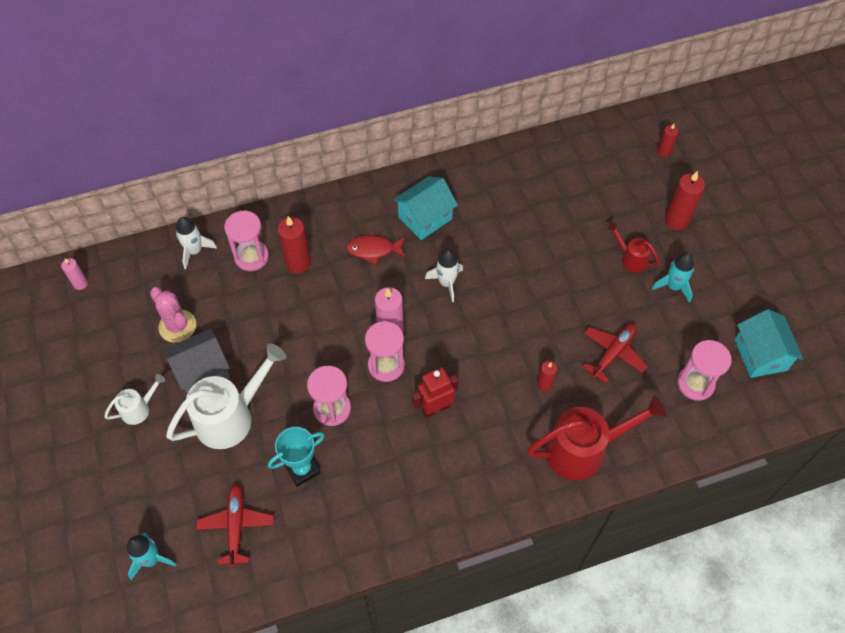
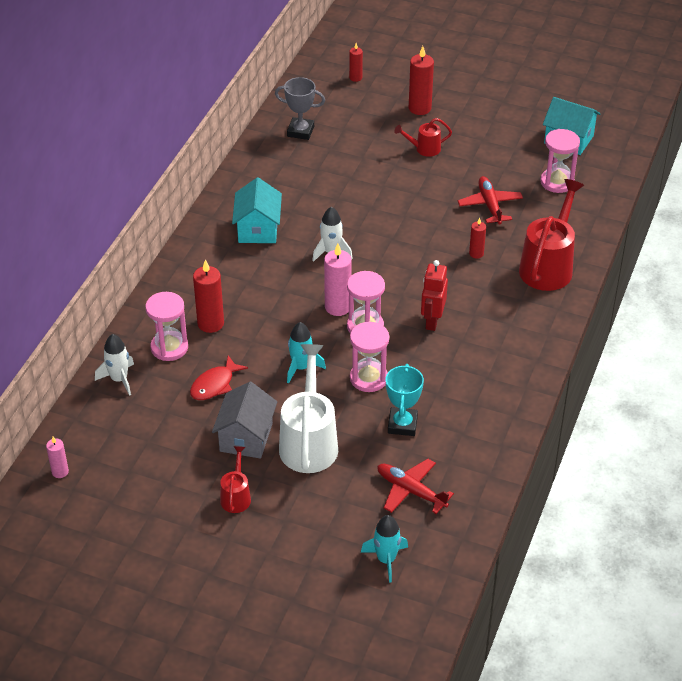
camera: 50 degrees left, 15 degrees down
(139, 408) = (236, 496): white watering can -> red watering can
(177, 326) = (183, 430): pink cactus -> none
(373, 250) = (252, 274): red fish -> red fish (215, 384)
(561, 164) = (300, 131): none -> grey trophy
(673, 286) = (470, 144): turquoise rocket -> turquoise rocket (301, 367)

